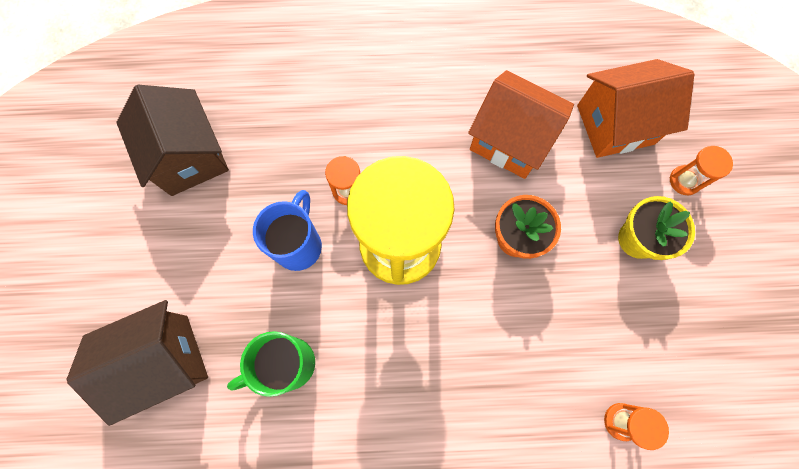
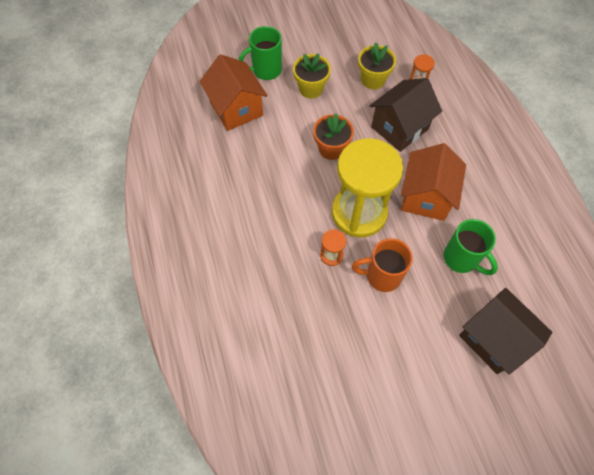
camera: 105 degrees left, 10 degrees down
(189, 157) = (341, 380): brown house -> brown house (399, 128)
(299, 244) = (381, 276): blue mug -> orange mug
(510, 140) = (264, 164): orange house -> orange house (426, 197)
(642, 345) = (373, 80): none -> yellow flower pot
(684, 181) = (265, 70): orange hourglass -> green mug

